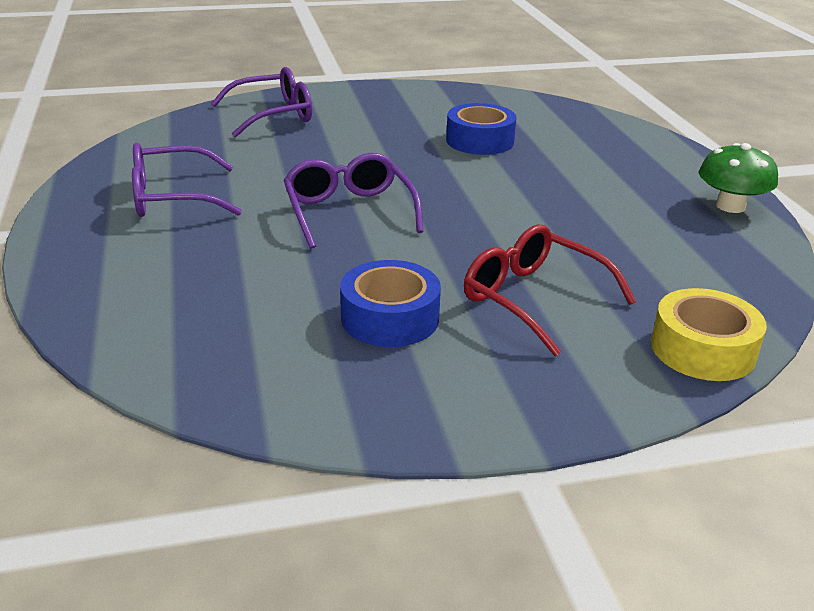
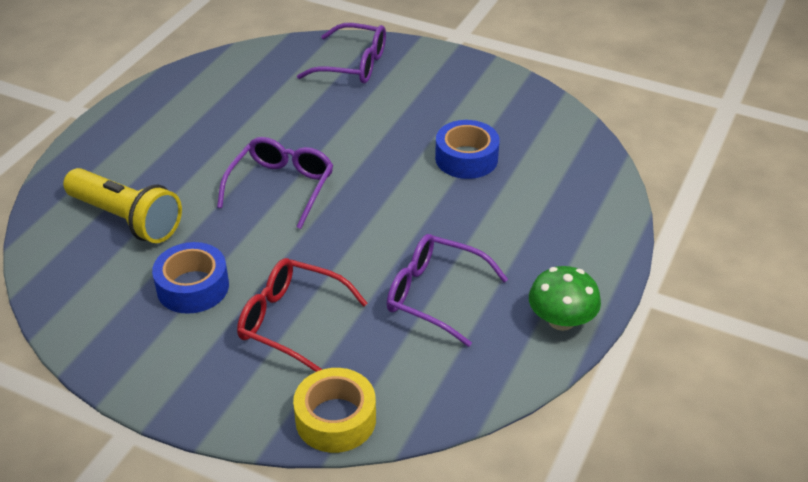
camera: 40 degrees right, 10 degrees up
(173, 197) = (196, 122): purple glasses -> purple glasses (435, 295)
(216, 296) = (126, 219): none -> yellow flashlight
(534, 299) = (292, 321): red glasses -> red glasses turned 60 degrees counterclockwise

